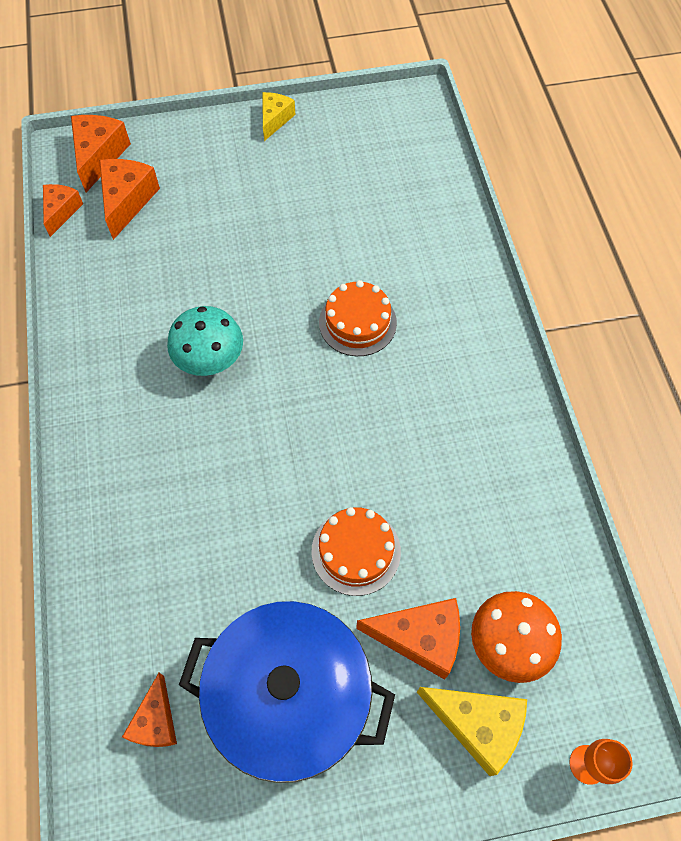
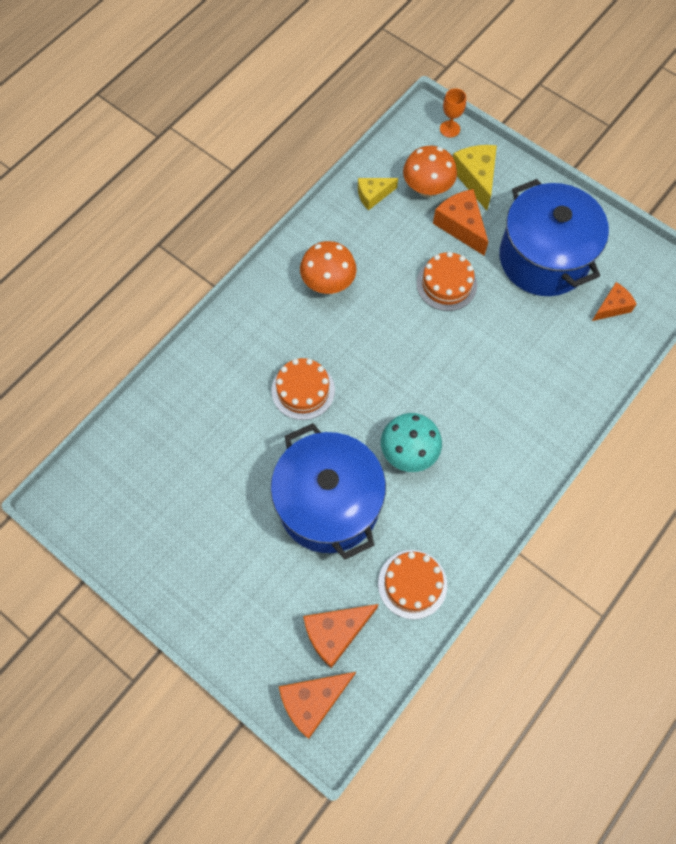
camera: 130 degrees left, 5 degrees up
(61, 211) = (387, 674): orange cheese -> none
(102, 277) = (412, 584): none -> orange cake
(230, 267) = (329, 504): none -> blue pot
(275, 119) = (164, 594): yellow cheese -> yellow cheese (373, 195)
(460, 430) = (328, 283): none -> orange mushroom

